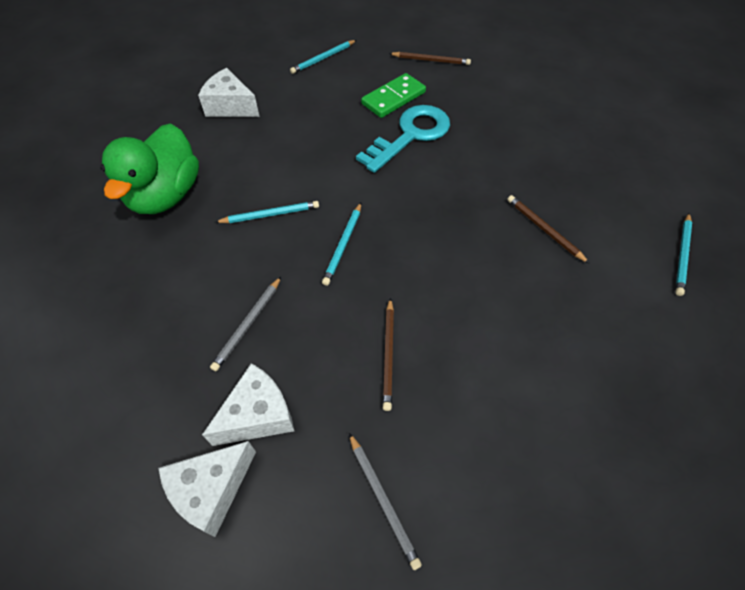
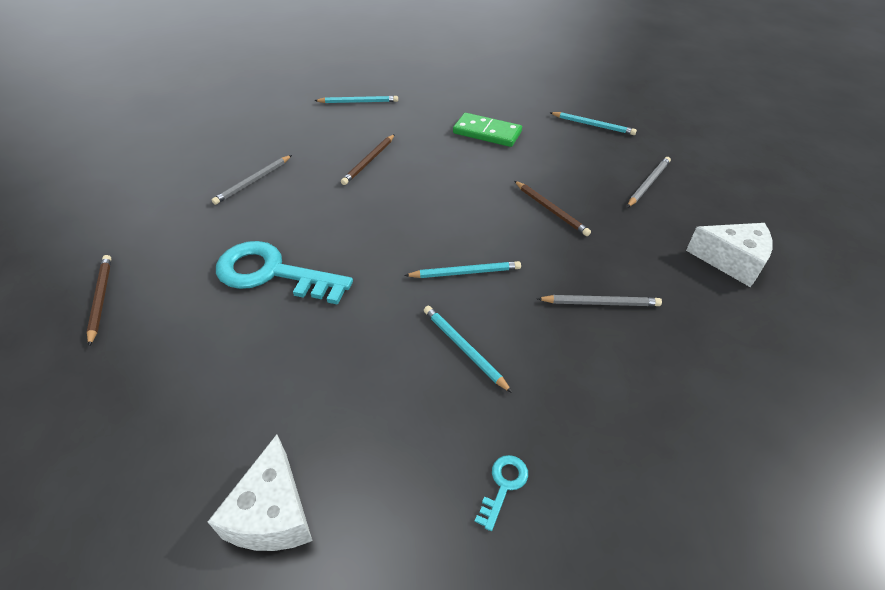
camera: 115 degrees left, 10 degrees down
(166, 195) = (503, 486): green duck -> turquoise key
(258, 415) = (662, 260): white cheese -> none
(323, 58) = (104, 434): turquoise pencil -> turquoise pencil (593, 125)
(389, 355) = (551, 210): brown pencil -> brown pencil turned 75 degrees clockwise
(393, 98) = (200, 311): green domino -> green domino (487, 133)
(539, 143) = (253, 181): none -> grey pencil

